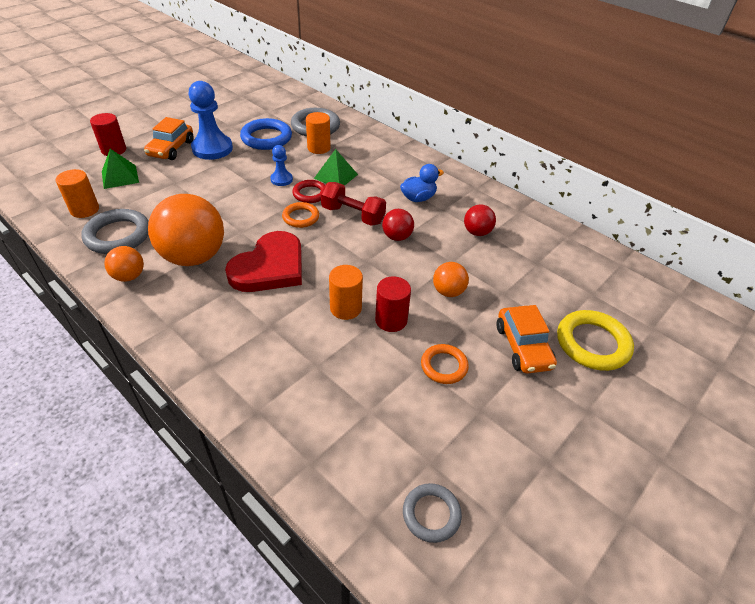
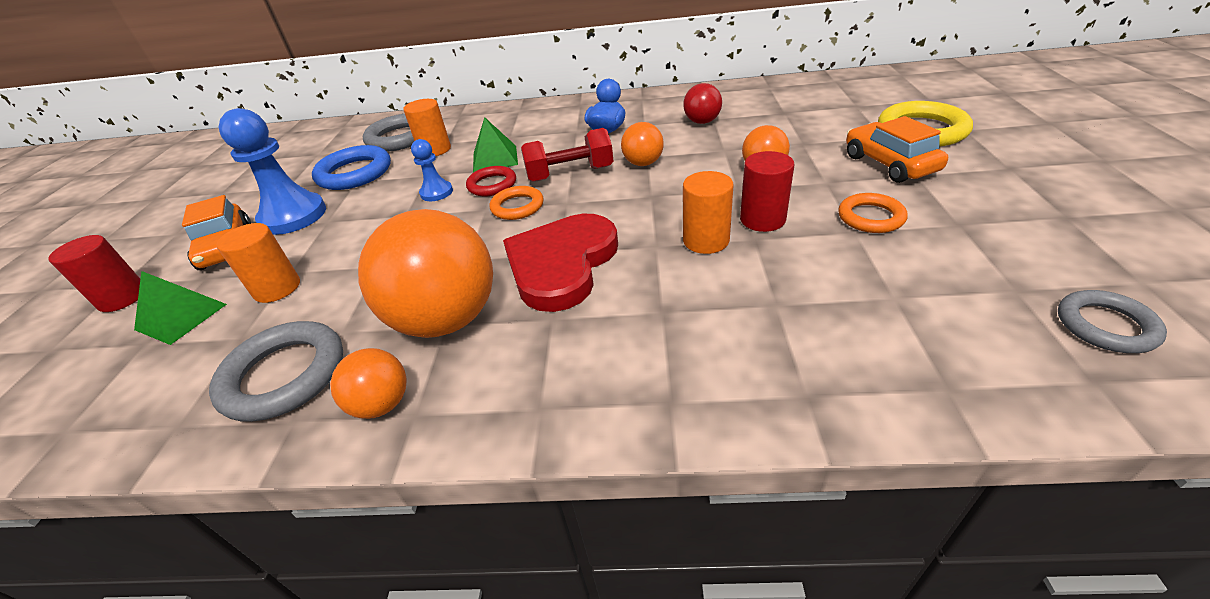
camera: 35 degrees left, 5 degrees down
(85, 210) = (170, 387): orange cylinder -> orange cylinder (277, 288)
(270, 267) = (561, 264): red heart -> red heart turned 150 degrees counterclockwise
(397, 237) = (643, 163): red ball -> orange ball
(523, 347) = (889, 164): orange car -> orange car turned 150 degrees counterclockwise

